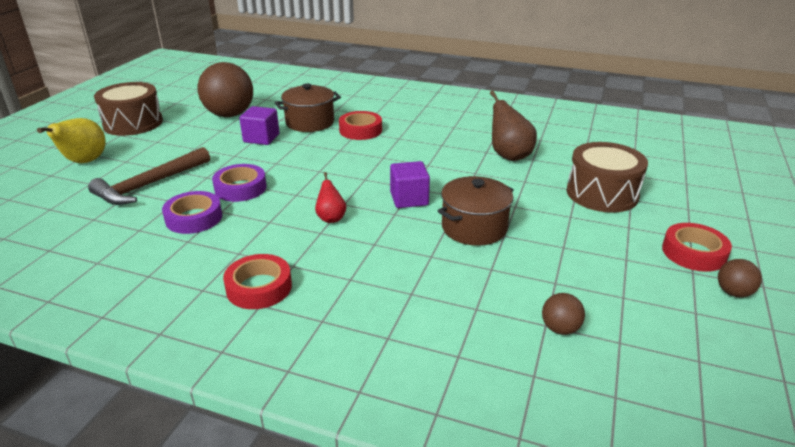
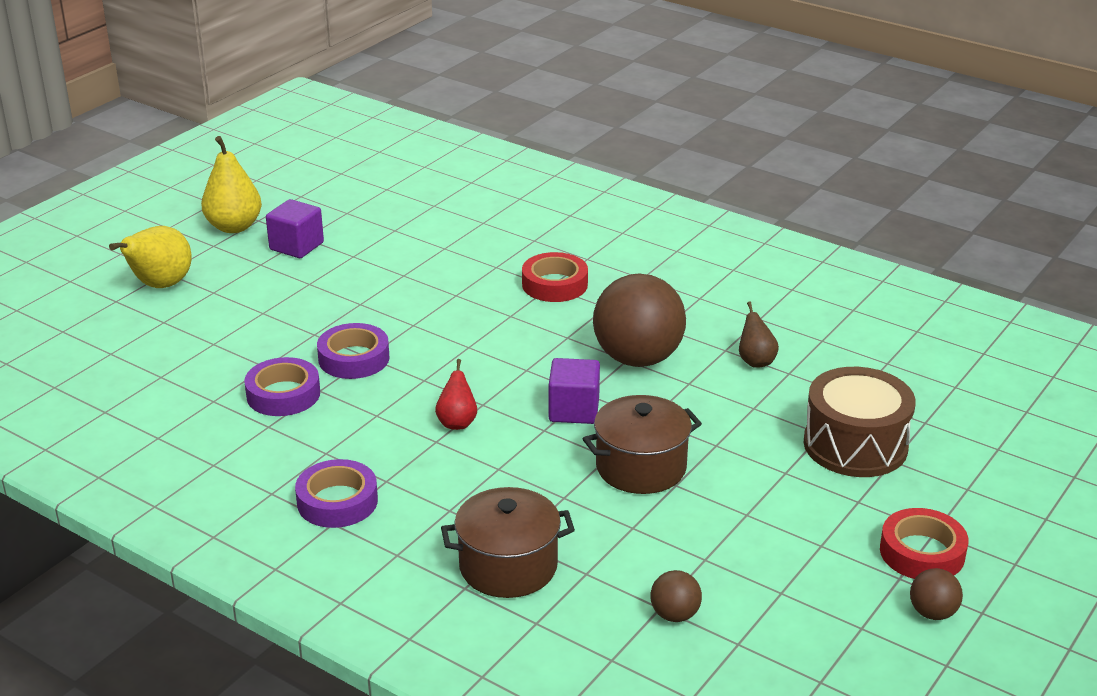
camera: 15 degrees right, 0 degrees up
(133, 123) = (234, 227): brown drum -> yellow pear
(149, 185) = (238, 335): brown hammer -> none
(229, 115) = (373, 229): brown ball -> brown ball (638, 358)
(259, 287) = (337, 501): red tape -> purple tape
(261, 138) = (406, 279): purple cube -> purple cube (296, 246)
(310, 122) = (485, 260): brown pot -> brown pot (508, 566)
(509, 155) = (755, 361): brown pear -> brown pear, size x0.59

